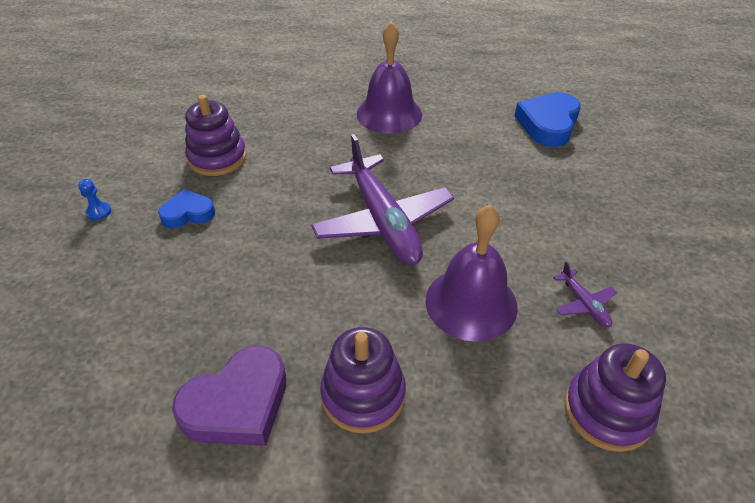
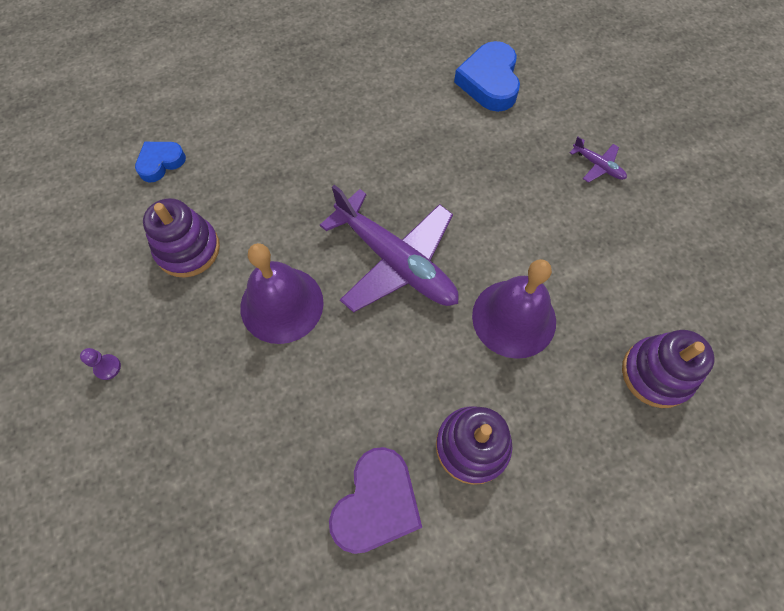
camera: 25 degrees left, 20 degrees up
(99, 212) = (107, 367): blue pawn -> purple pawn
(188, 213) = (203, 330): blue heart -> blue heart (160, 163)
(389, 114) = (331, 123): purple bell -> purple bell (281, 304)
(583, 303) = (601, 279): purple plane -> purple plane (597, 165)

